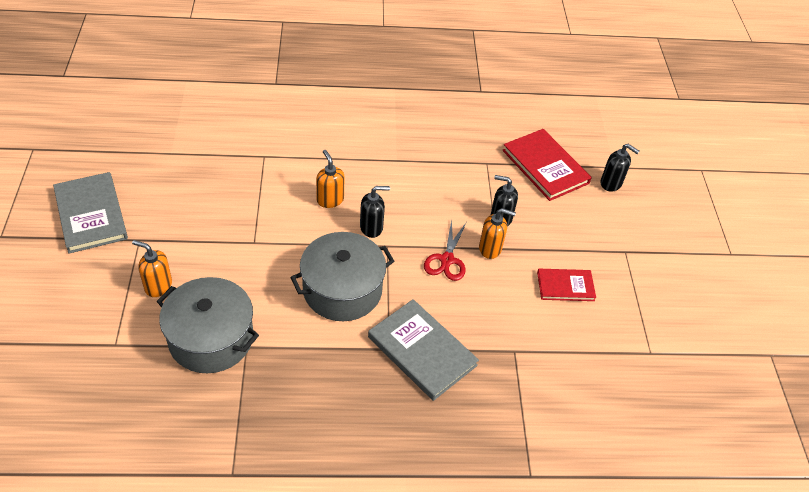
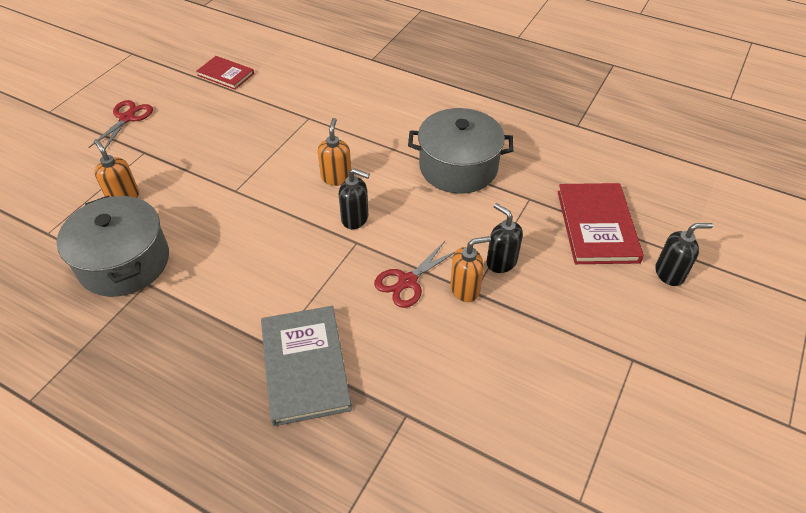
camera: 35 degrees right, 0 degrees up
(91, 214) = (127, 118): grey book -> red scissors
(342, 290) = (277, 268): grey pot -> grey pot (458, 167)
(490, 249) = (465, 289): orange soap dispenser -> orange soap dispenser turned 60 degrees counterclockwise
(565, 286) = (524, 368): red book -> red book (226, 74)
(611, 183) = (669, 273): black soap dispenser -> black soap dispenser turned 75 degrees counterclockwise

